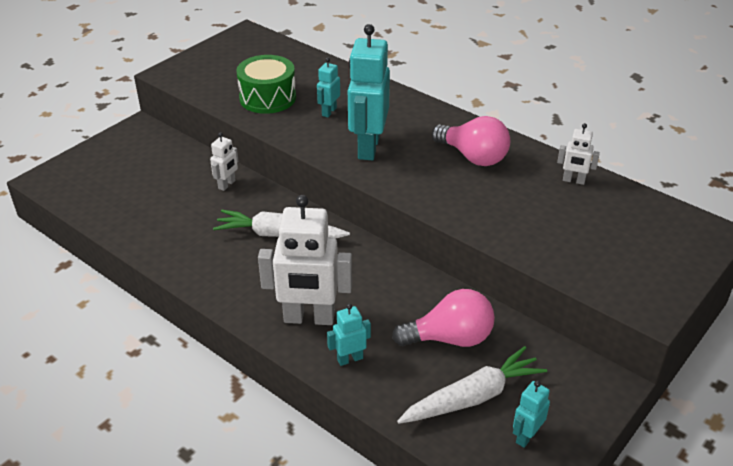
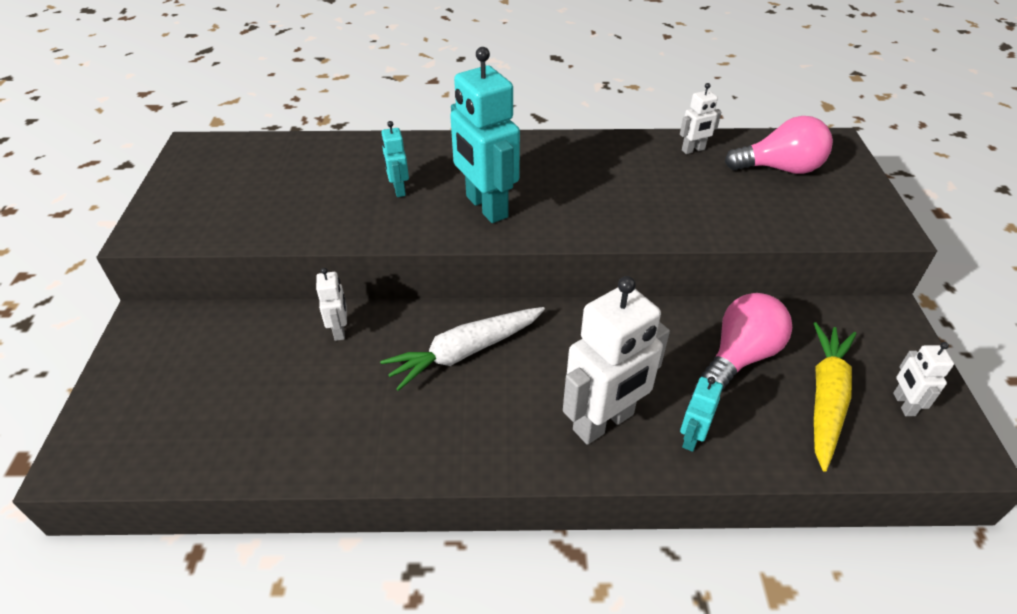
camera: 40 degrees left, 5 degrees up
(267, 98) = (311, 206): green drum -> none
(473, 157) = (590, 169): pink light bulb -> pink light bulb (779, 169)
(473, 397) = (825, 398): white carrot -> yellow carrot
(526, 436) = (903, 404): turquoise robot -> white robot

